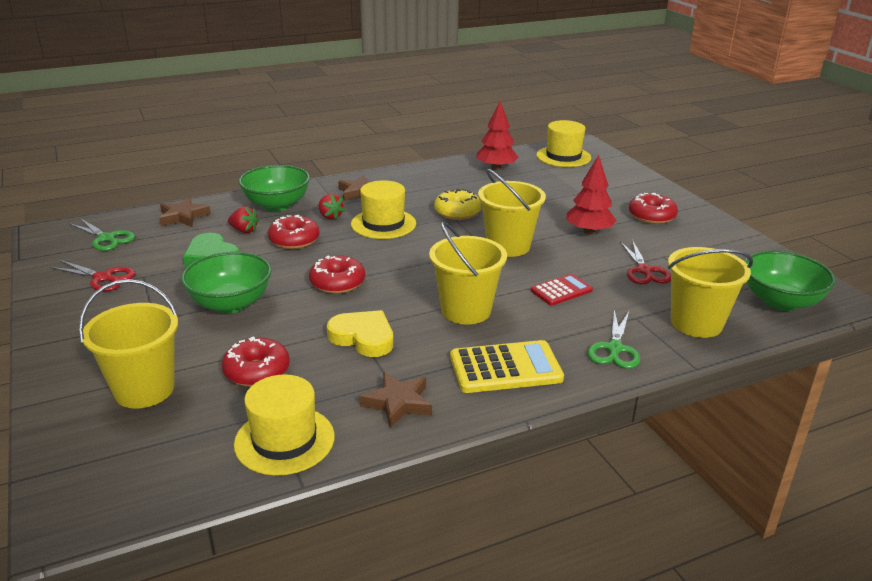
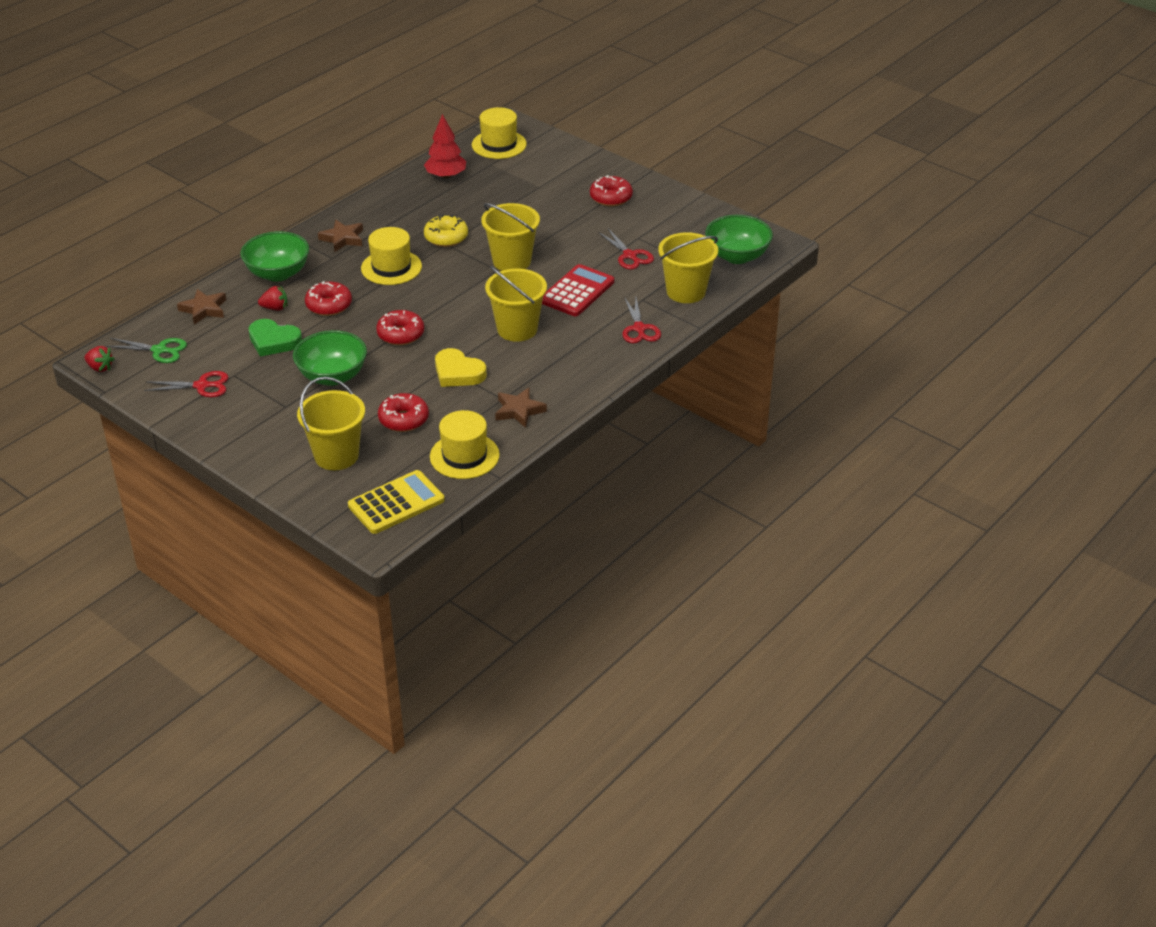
camera: 25 degrees left, 10 degrees up
(330, 216) = (338, 272): red strawberry -> red strawberry (100, 368)
(363, 337) = (458, 373): yellow heart -> yellow heart turned 150 degrees counterclockwise
(505, 368) = (574, 365): yellow calculator -> yellow calculator (396, 503)
(561, 290) = (577, 291): red calculator -> red calculator, size x1.62
(588, 231) = (568, 228): red tree -> none
(614, 348) = (639, 328): green scissors -> red scissors

